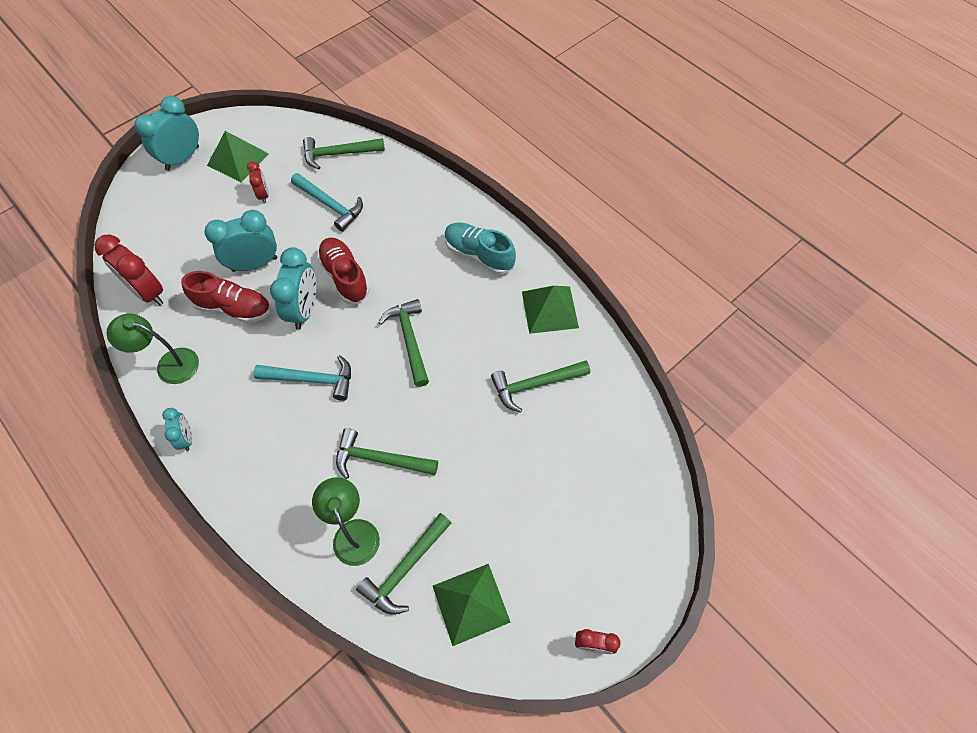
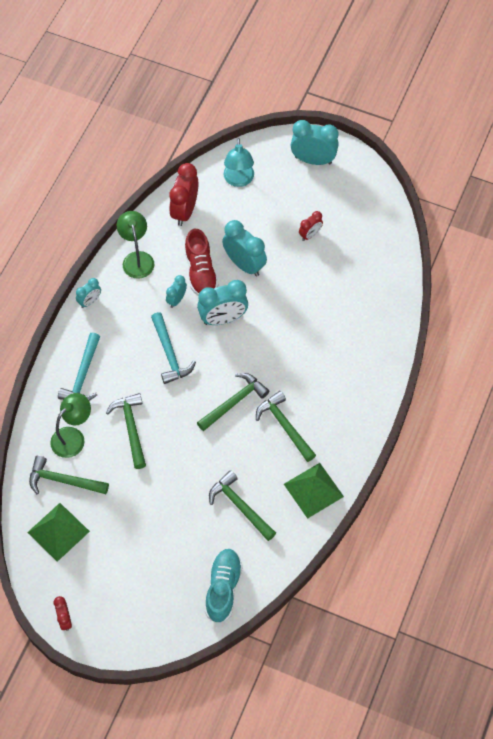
camera: 65 degrees right, 0 degrees up
(152, 228) = (238, 180): none -> turquoise lamp
(238, 159) = (334, 197): green pyramid -> none
(250, 345) = (176, 300): none -> turquoise clock
(330, 205) = (326, 286): turquoise hammer -> turquoise hammer (83, 375)
(339, 154) = (381, 265): green hammer -> green hammer (284, 426)
(345, 277) = (266, 331): red shoe -> none
(478, 255) = (337, 416): turquoise shoe -> turquoise shoe (223, 588)

